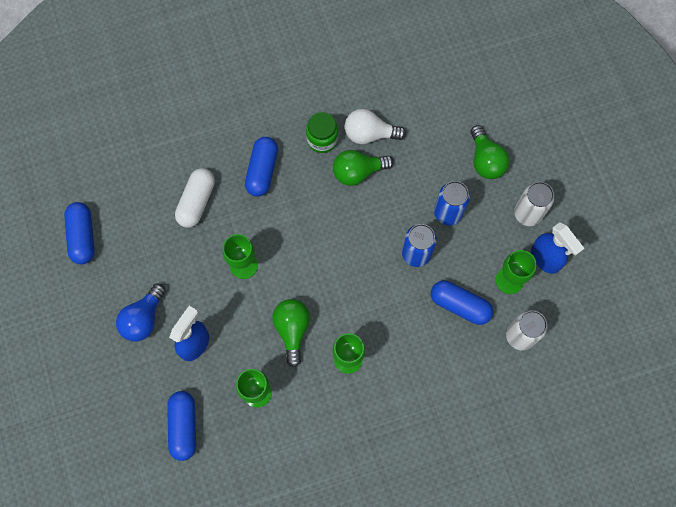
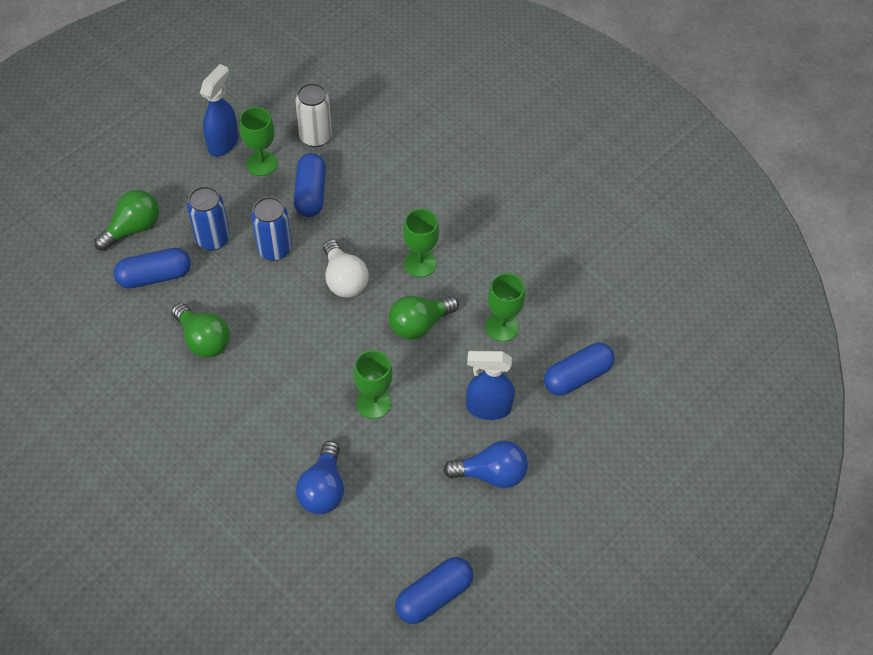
camera: 120 degrees left, 15 degrees down
(197, 202) = (323, 489): white capsule -> blue light bulb
(262, 171) = (248, 437): blue capsule -> blue capsule (155, 276)
(322, 139) = (178, 393): green jar -> none
(369, 134) = (149, 348): white light bulb -> white light bulb (344, 280)
(527, 214) = (180, 173): white can -> none

